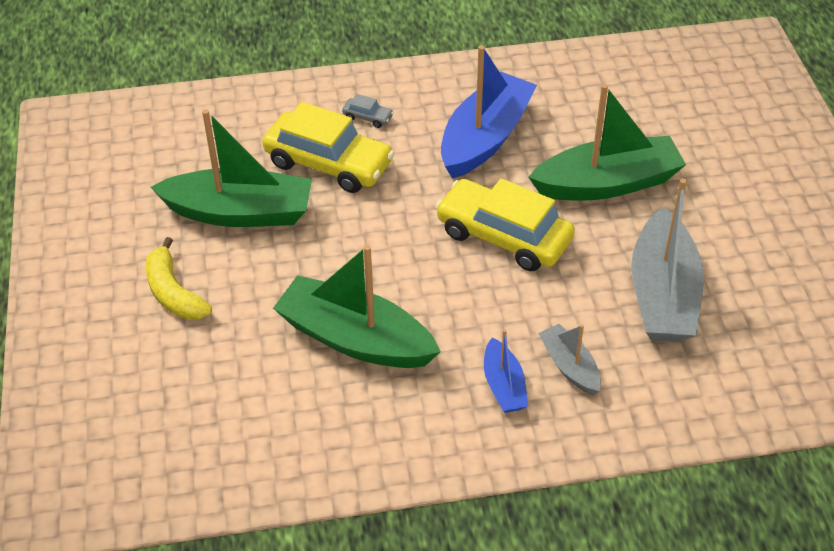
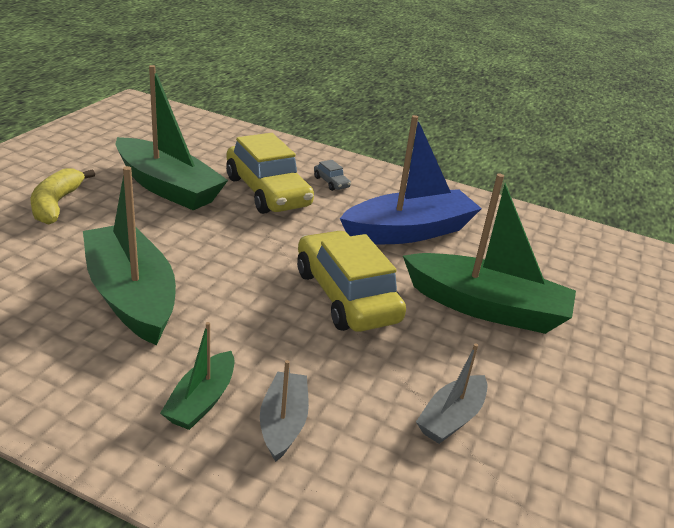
camera: 30 degrees right, 15 degrees down
(503, 385) = (202, 400): blue boat -> green boat
(663, 294) = (451, 418): grey boat -> grey boat, size x0.51

